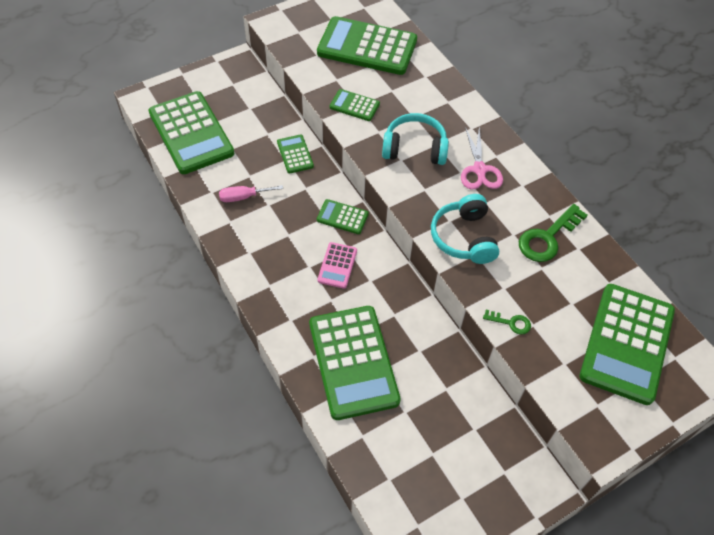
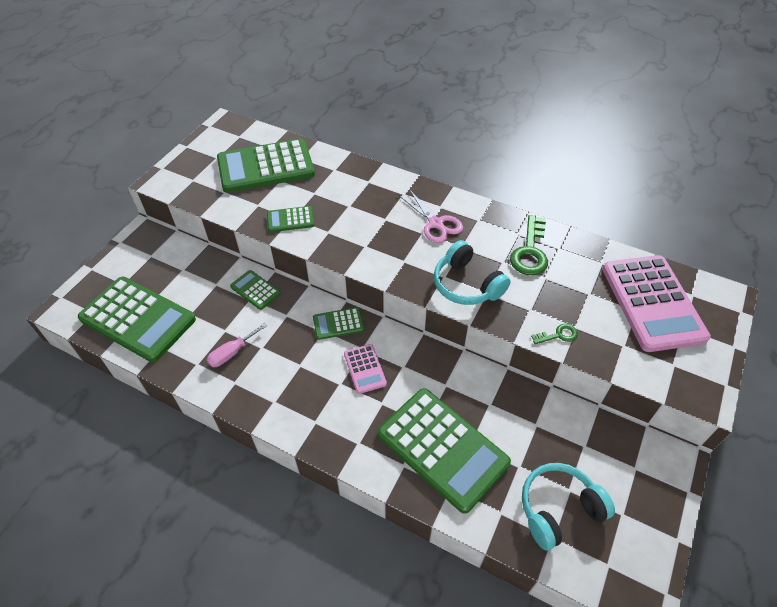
camera: 30 degrees left, 5 degrees down
(414, 148) = (369, 231): turquoise headphones -> turquoise headphones (559, 509)
(627, 343) = (652, 303): green calculator -> pink calculator

